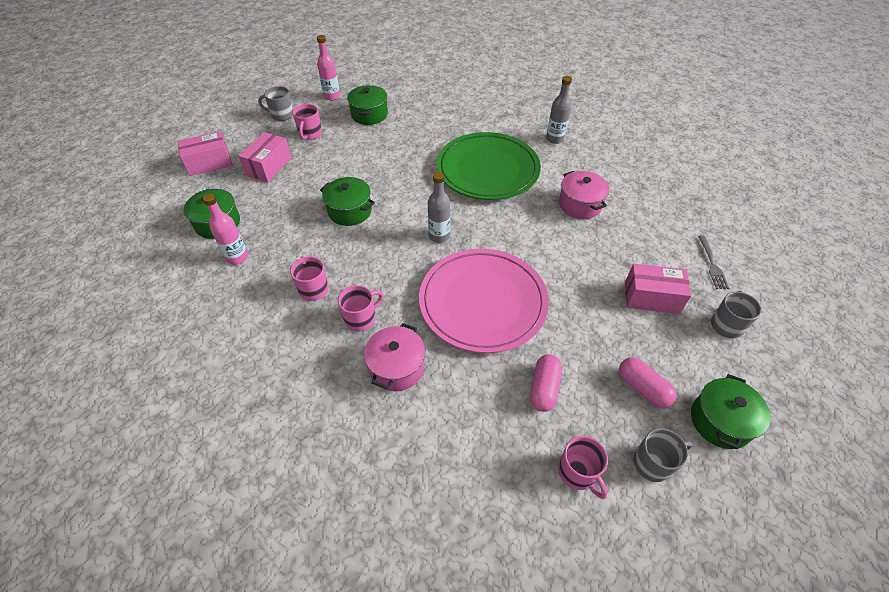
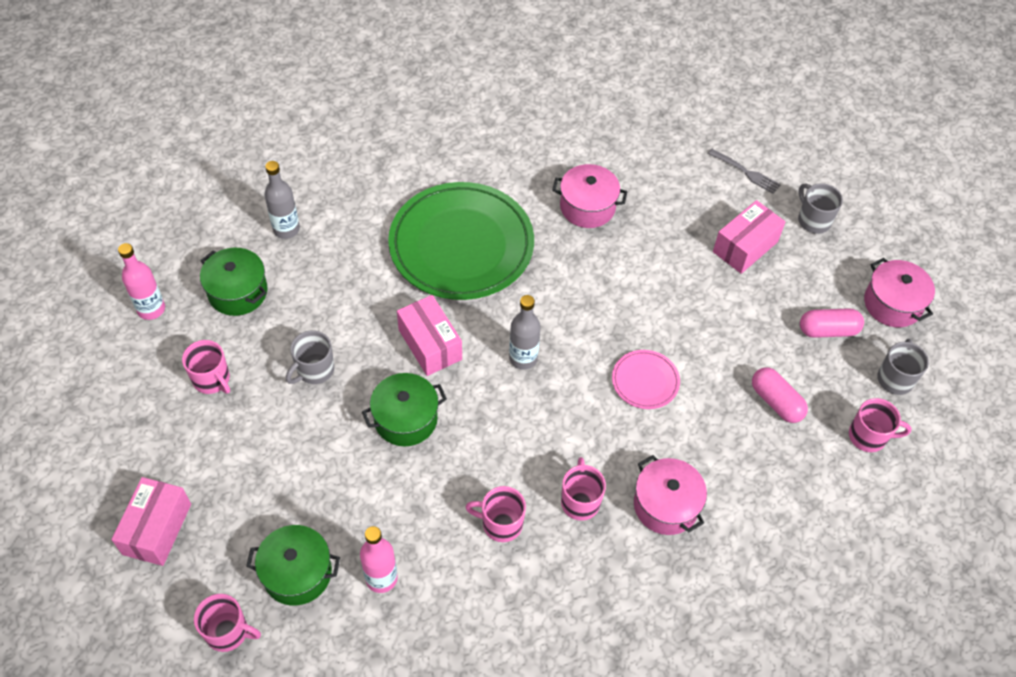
camera: 55 degrees left, 5 degrees up
(165, 218) = (228, 632): none -> pink mug
(269, 166) = (235, 461): pink box -> pink box (430, 344)
(281, 115) = (132, 390): grey mug -> grey mug (314, 370)
(483, 302) = (645, 381): pink plate -> pink plate, size x0.44
(554, 139) = (469, 150): grey bottle -> grey bottle (286, 229)
(720, 421) = (892, 304): green pot -> pink pot

